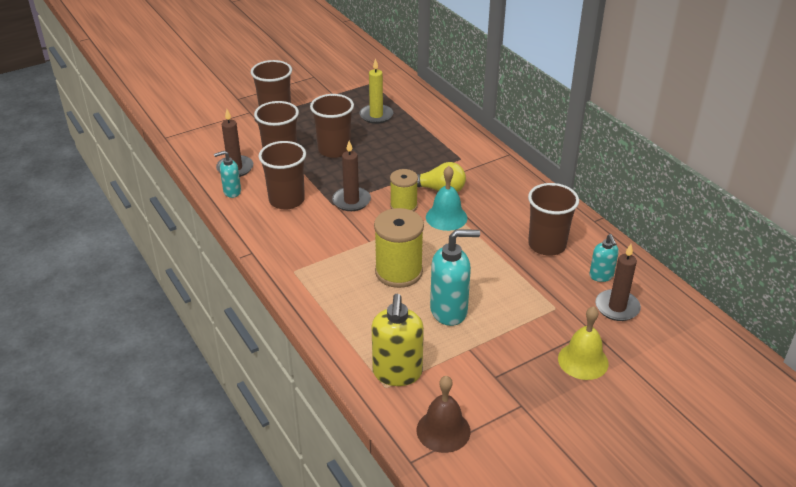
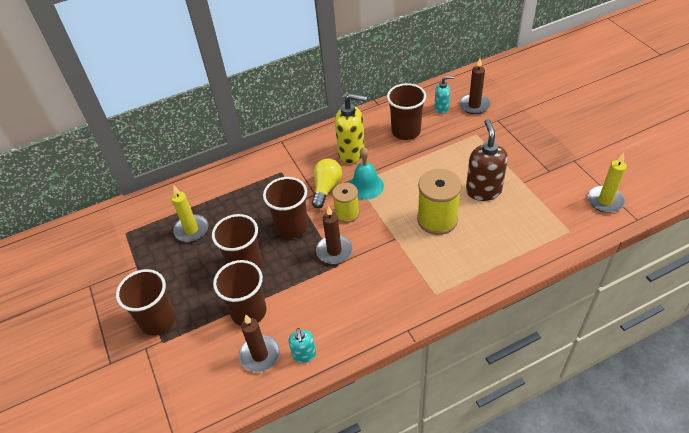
camera: 80 degrees left, 10 degrees up
(286, 200) = (326, 303): brown cup -> brown cup (292, 227)
(397, 373) = (554, 224): yellow soap dispenser -> yellow soap dispenser (352, 153)
(443, 430) = (605, 201): brown bell -> yellow candle
(449, 311) = (483, 191): turquoise soap dispenser -> brown soap dispenser
(583, 361) = (528, 127): yellow bell -> none

